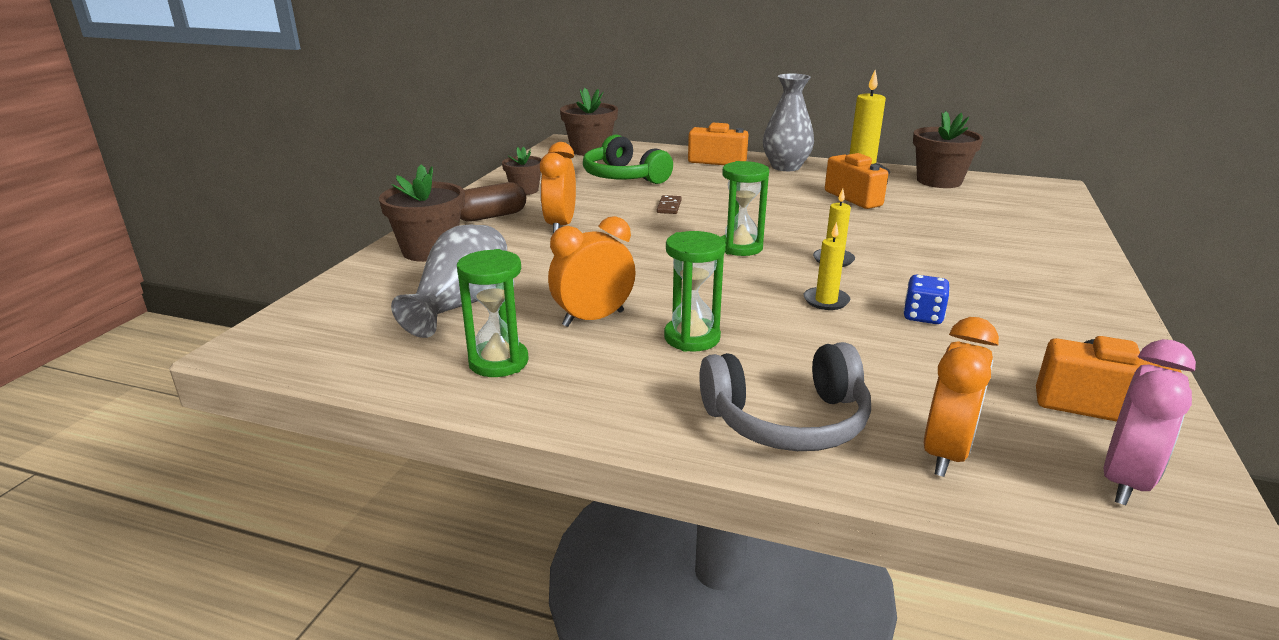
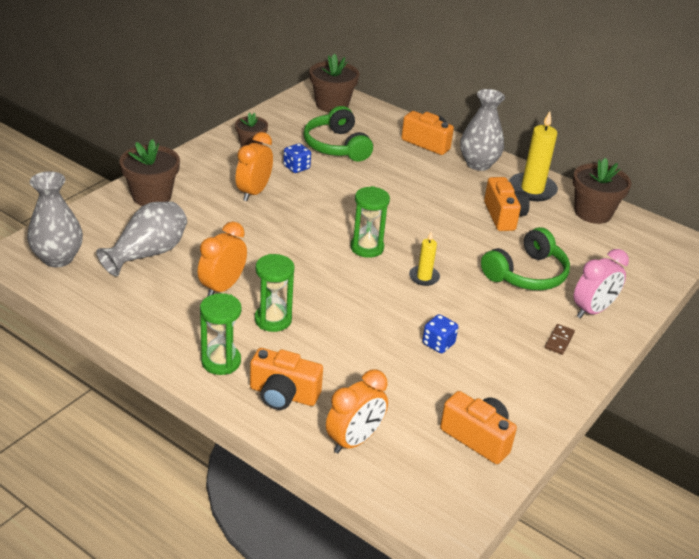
camera: 15 degrees right, 10 degrees up
(326, 336) = (58, 258): none -> grey vase
(491, 216) = (211, 170): brown capsule -> none
(498, 362) = (146, 306): green hourglass -> green hourglass (221, 361)
(593, 199) = (296, 167): none -> blue dice
(593, 318) = (222, 287): orange clock -> orange clock turned 45 degrees counterclockwise
(669, 206) = (347, 190): brown domino -> brown domino (559, 341)
(787, 421) = (283, 394): grey headphones -> orange camera
(826, 301) = (385, 313): yellow candle -> none
(938, 236) = (527, 274): none -> green headphones
(1125, 481) = (437, 486): pink clock -> pink clock (592, 310)

